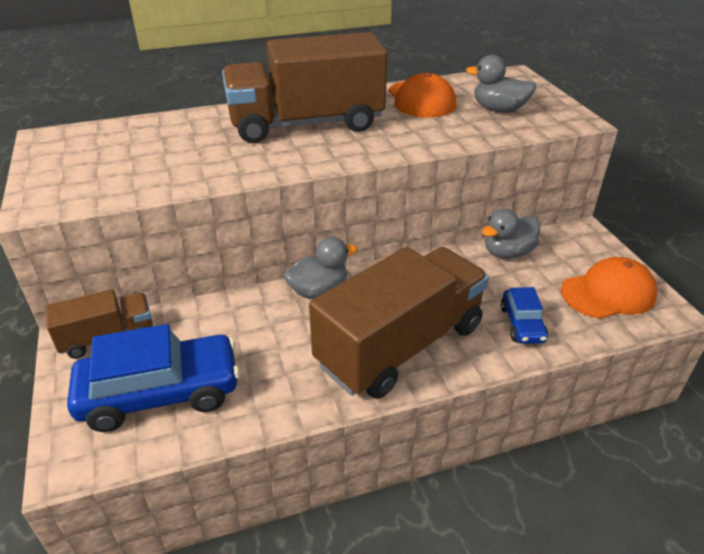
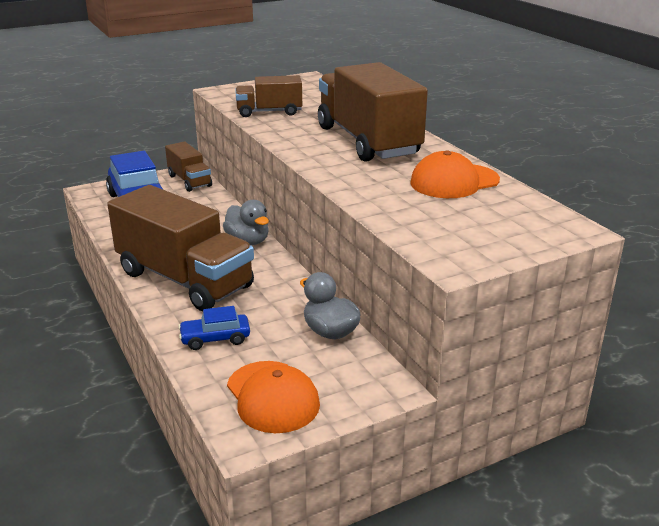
camera: 80 degrees right, 10 degrees down
(169, 172) = (269, 112): none -> brown truck
(498, 110) = (454, 219): grey duck -> none

